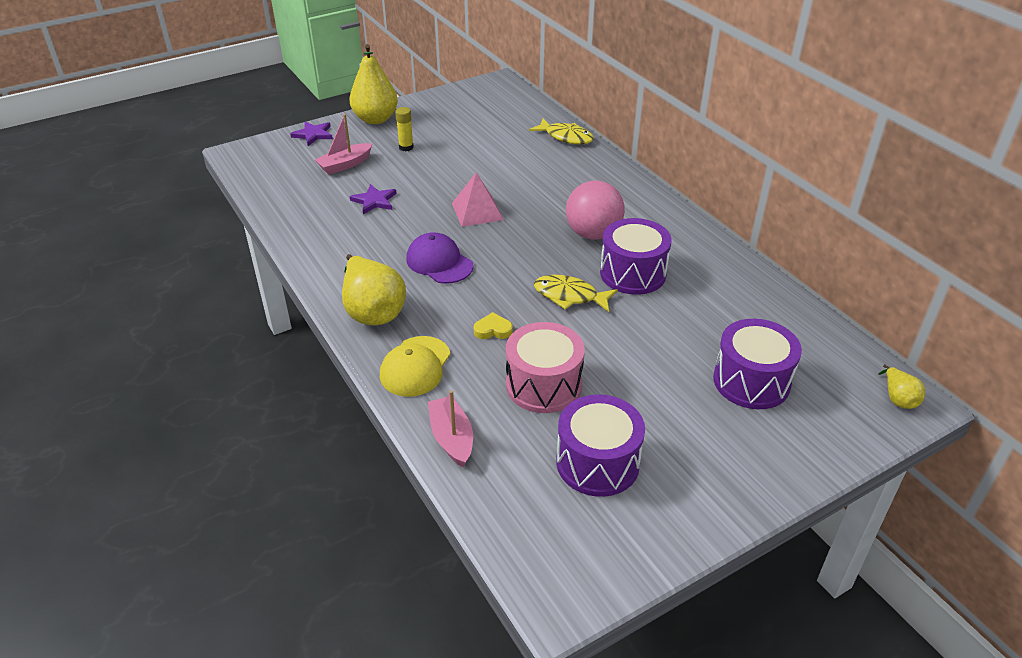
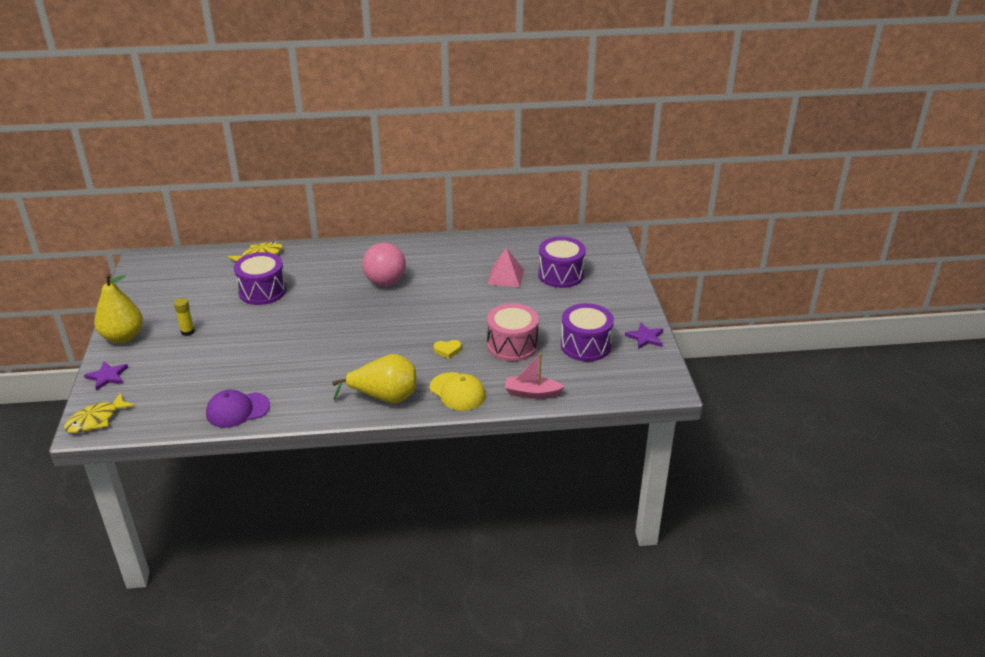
camera: 65 degrees left, 5 degrees down
(345, 165) = (178, 369): pink boat -> none
(374, 201) = (248, 366): purple star -> purple star (645, 337)
(439, 262) = (356, 354): purple cap -> purple cap (237, 410)
(477, 211) = (312, 321): pink pyramid -> pink pyramid (505, 276)
(493, 330) = (447, 350): yellow heart -> yellow heart turned 120 degrees counterclockwise
(569, 296) = (440, 311): yellow fish -> yellow fish (96, 420)
(633, 273) = (438, 280): purple drum -> purple drum (262, 291)
(898, 398) = (603, 238): yellow pear -> none

